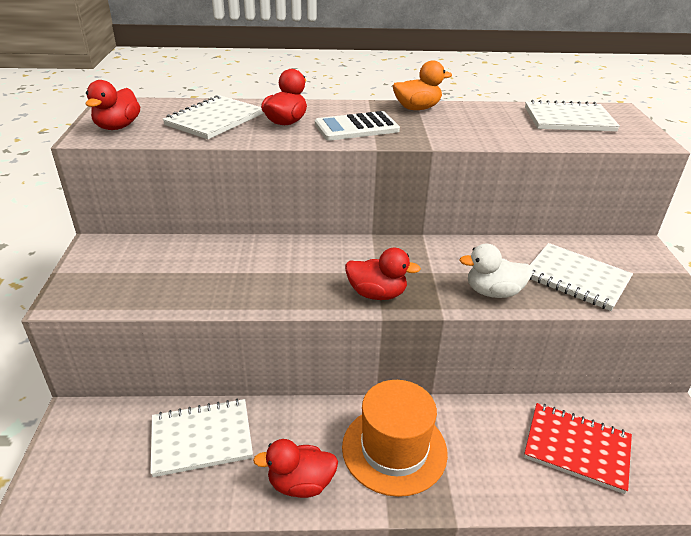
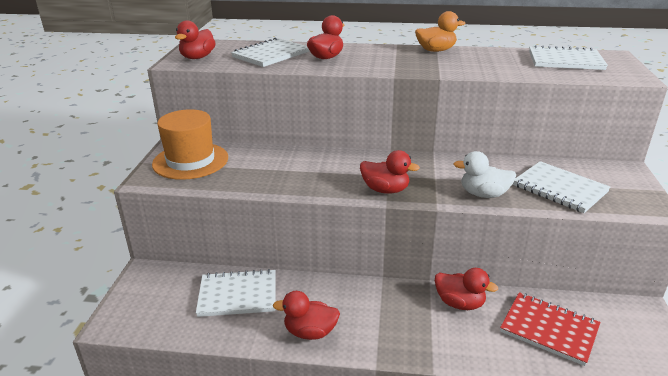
camera: 10 degrees right, 5 degrees down
(356, 127) = (382, 62): white calculator -> none
(394, 449) = (390, 316): orange hat -> orange hat (190, 161)
(471, 423) = (459, 303): none -> red duck

